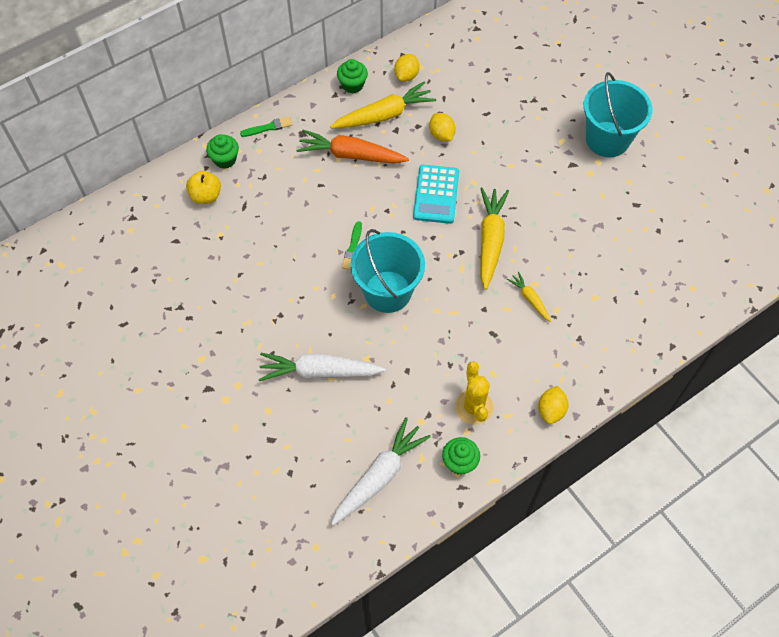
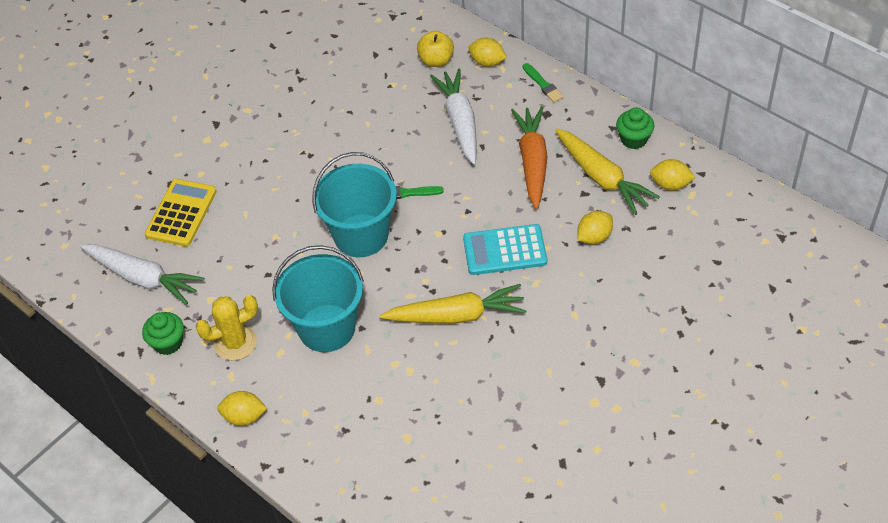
camera: 80 degrees right, 10 degrees down
(225, 159) = (487, 62): green cupcake -> yellow lemon
(312, 433) = (181, 213): none -> yellow calculator
(319, 372) = (251, 202): white carrot -> white carrot (460, 122)
(530, 299) = (386, 370): yellow carrot -> none
(607, 139) = (658, 413): turquoise bucket -> turquoise bucket (327, 328)

